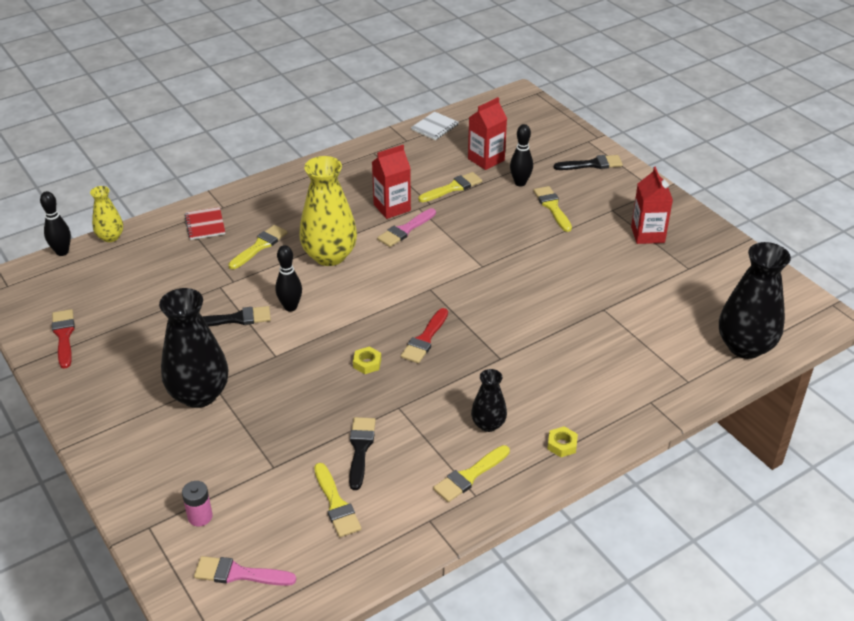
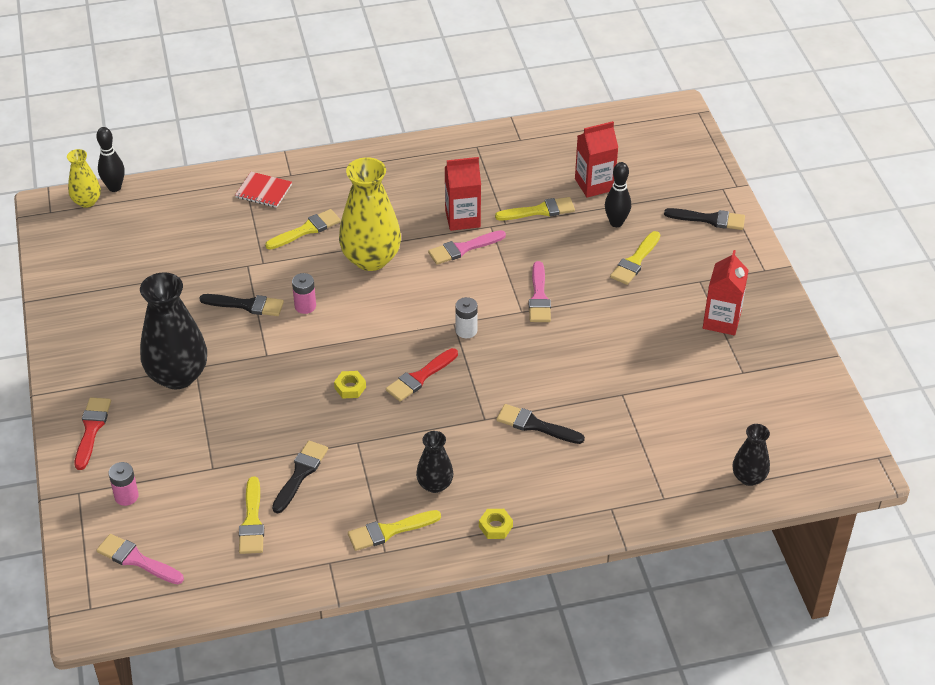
camera: 20 degrees right, 5 degrees up
(64, 336) = (80, 280): red brush -> red brush (92, 429)
(110, 237) = (166, 182): yellow vase -> yellow vase (87, 201)
(205, 225) = (263, 191): red notebook -> red notebook turned 75 degrees counterclockwise
(290, 307) = (305, 306): black bowling pin -> pink battery
(435, 127) = (559, 130): white notebook -> none
(444, 292) = (466, 330): none -> white battery
(490, 251) = (539, 297): none -> pink brush
(546, 352) = (535, 425): none -> black brush
(552, 207) = (635, 261): yellow brush -> yellow brush turned 150 degrees counterclockwise
(745, 346) = (748, 477): black vase -> black vase, size x0.53

